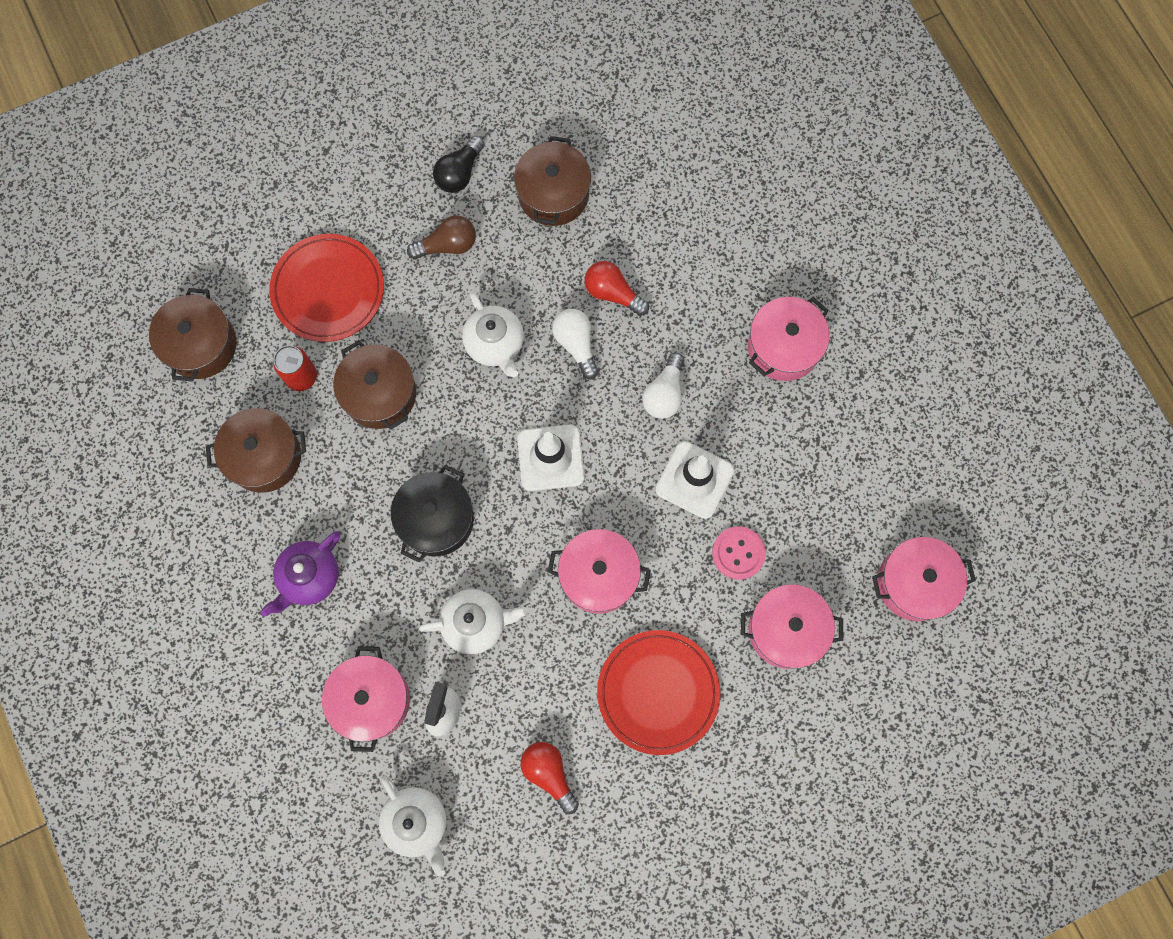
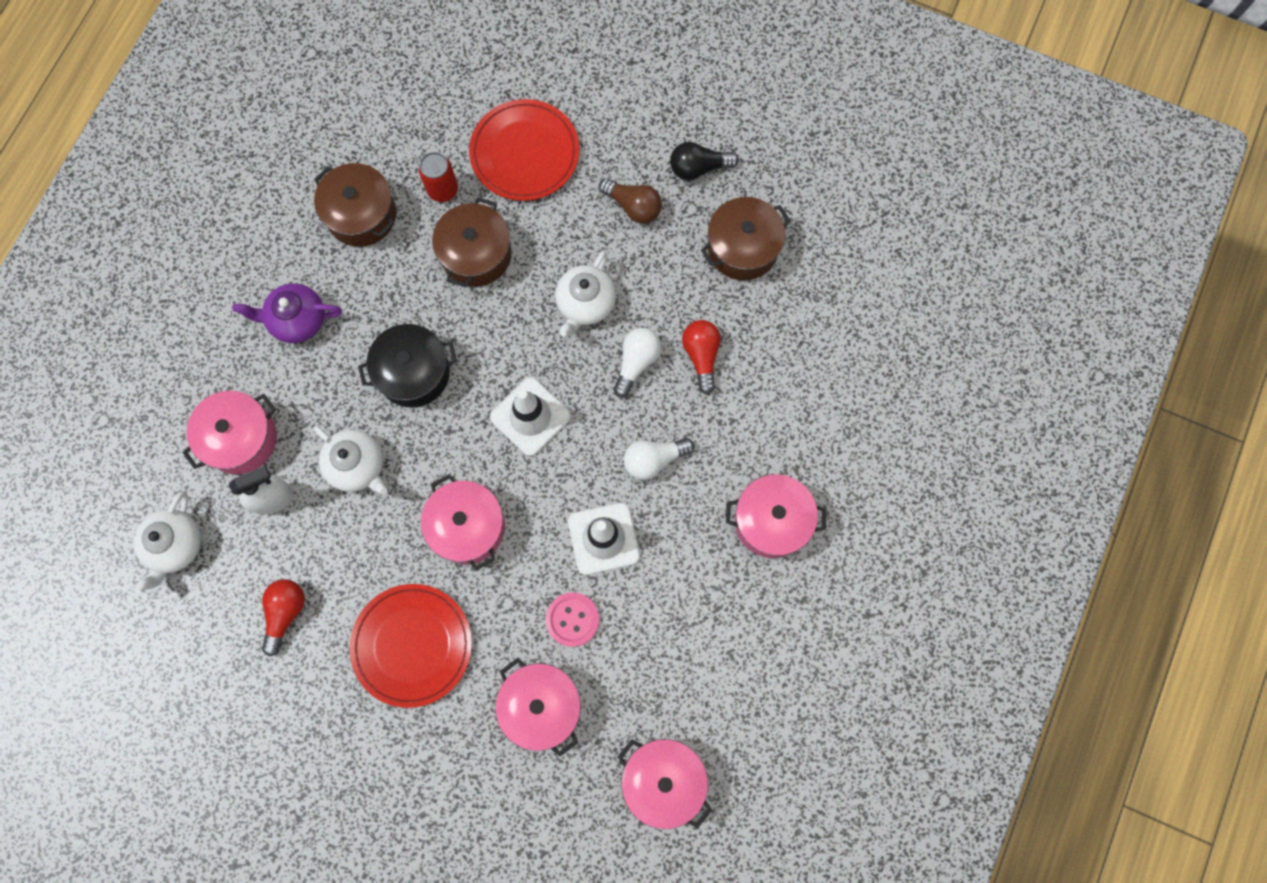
camera: 50 degrees right, 0 degrees up
(200, 345) = (408, 102): brown pot -> none

